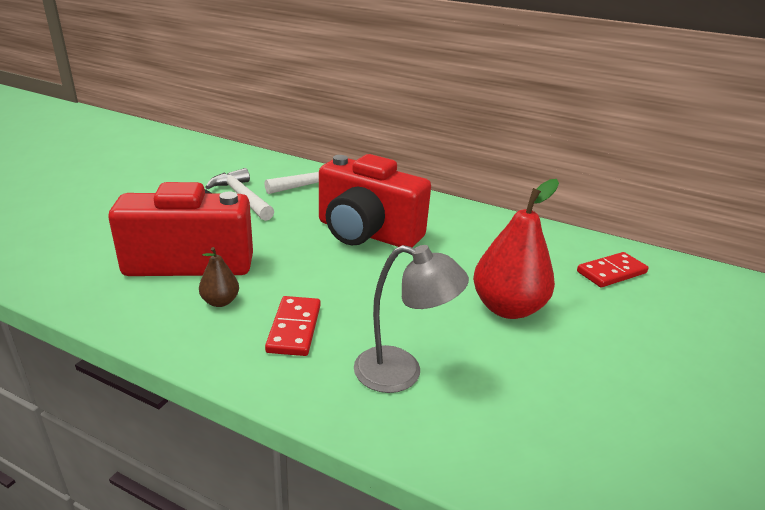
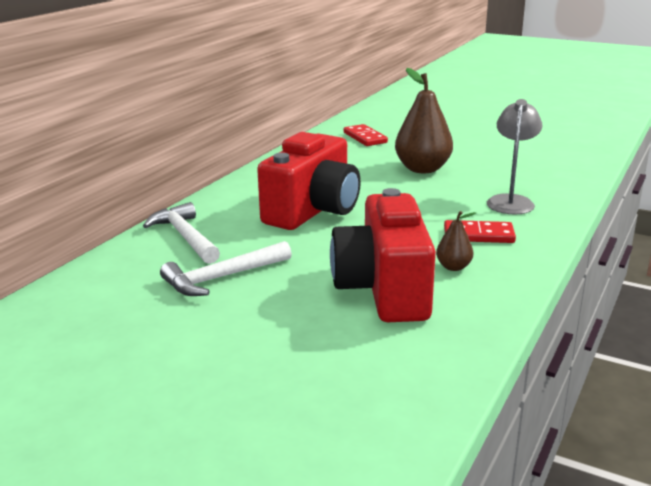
camera: 85 degrees left, 5 degrees down
(507, 308) = (422, 169): red pear -> brown pear

